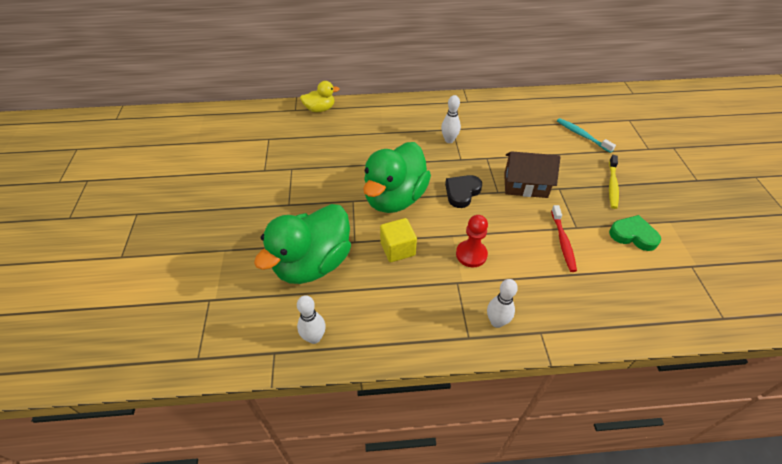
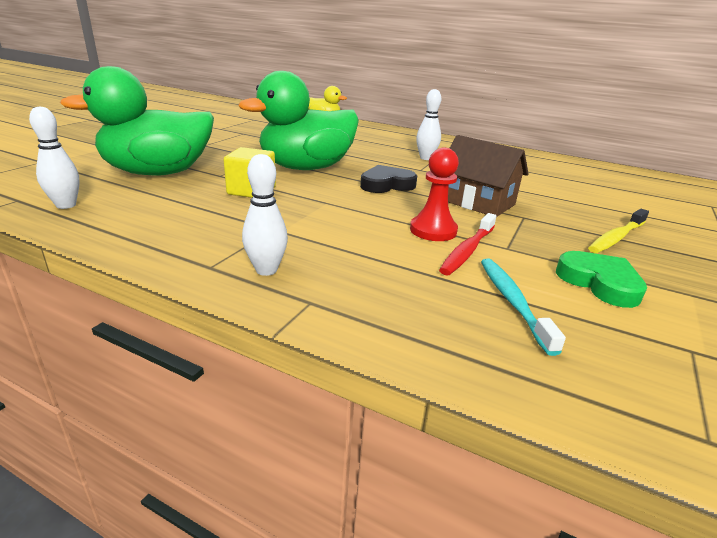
camera: 30 degrees right, 20 degrees down
(471, 254) = (325, 219): red pawn -> red pawn (433, 230)
(582, 135) = (614, 196): turquoise toothbrush -> turquoise toothbrush (512, 302)

